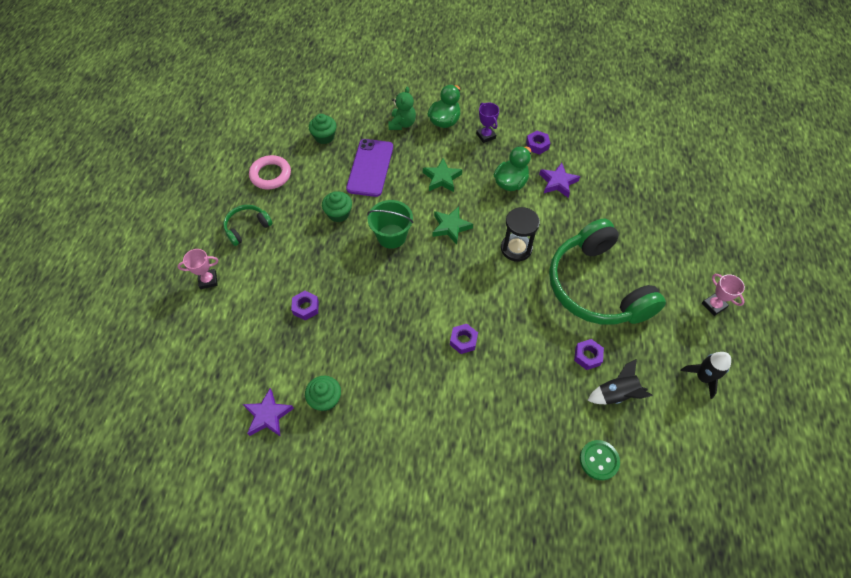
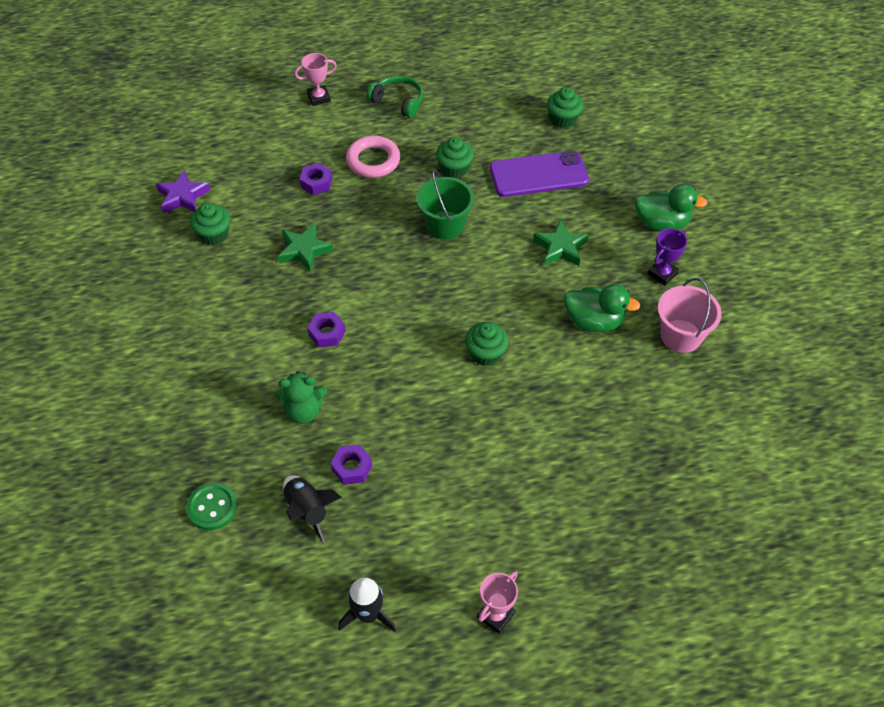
camera: 70 degrees right, 5 degrees down
(208, 280) = (319, 98): pink trophy -> pink trophy turned 75 degrees counterclockwise
(270, 175) = (479, 94): pink ring -> pink ring (373, 160)
(402, 124) = (629, 183): green teddy bear -> green teddy bear (304, 411)
(451, 227) = (487, 277): green star -> green star (304, 250)
(516, 248) = (485, 353): black hourglass -> green cupcake
(537, 145) = (681, 336): purple nut -> pink bucket
(558, 182) = (624, 375): purple star -> none
(596, 286) = (464, 457): green headphones -> none

